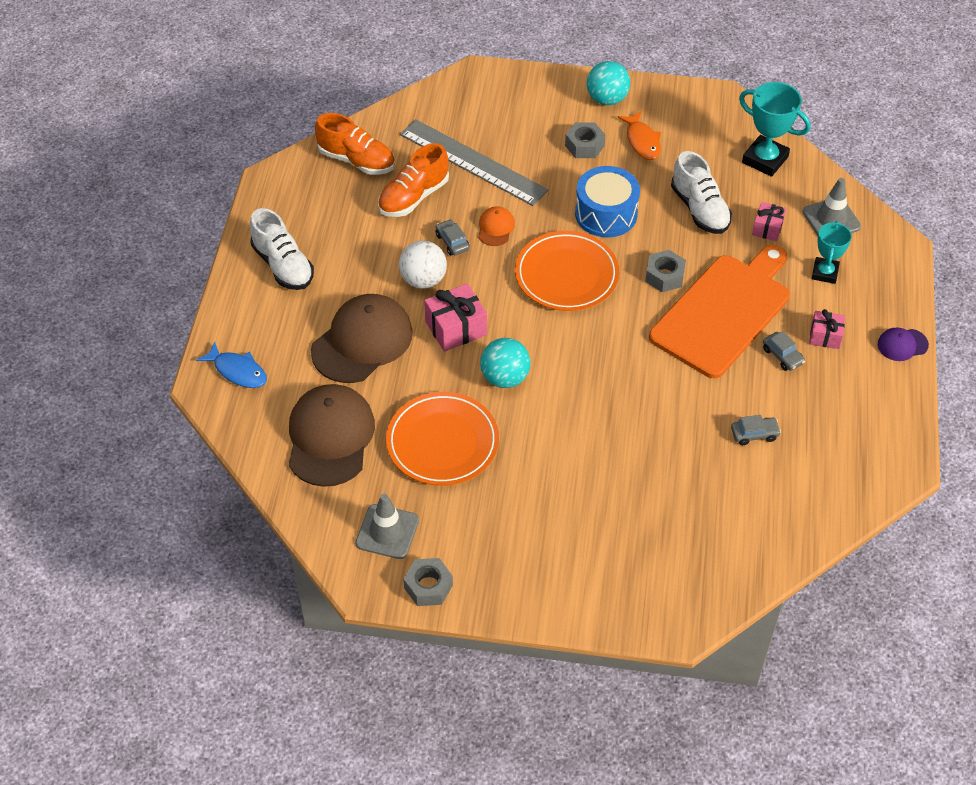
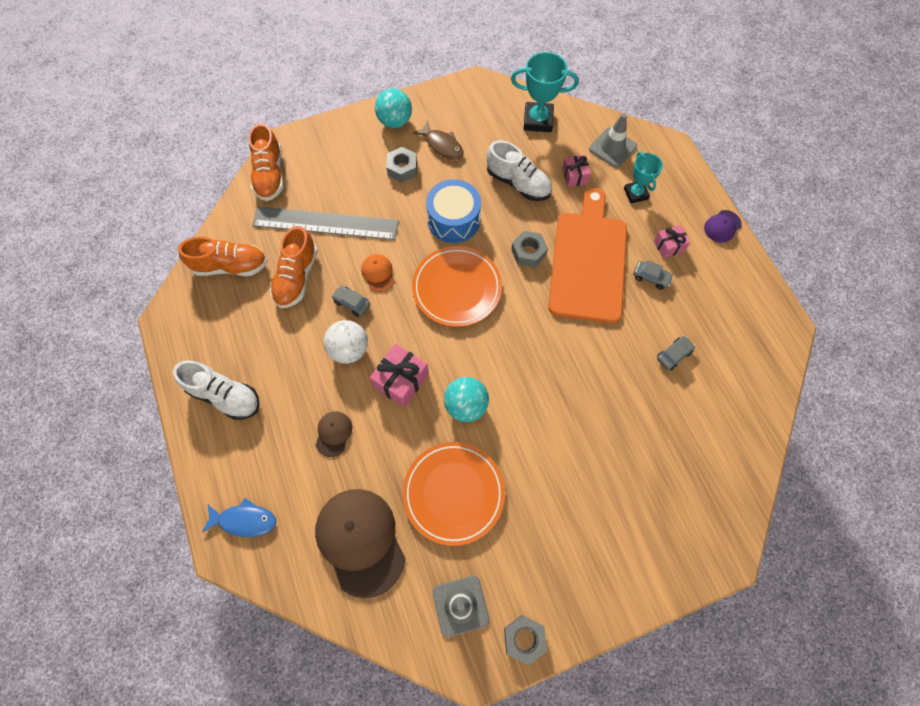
camera: 30 degrees left, 15 degrees up
(362, 341) = (333, 433): brown cap -> brown cap, size x0.46
(446, 97) = (270, 175): none -> orange shoe
(642, 141) = (442, 145): orange fish -> brown fish

